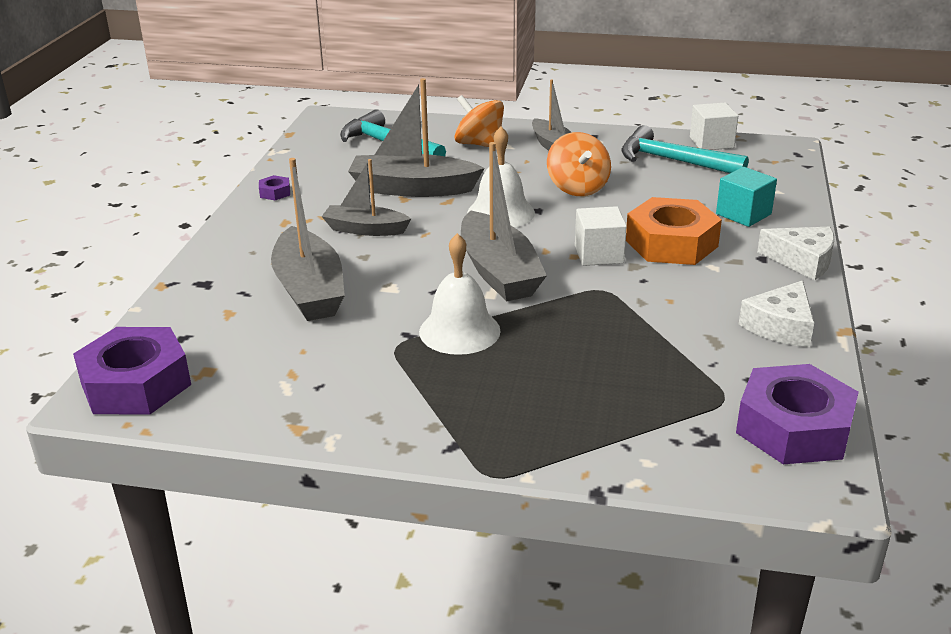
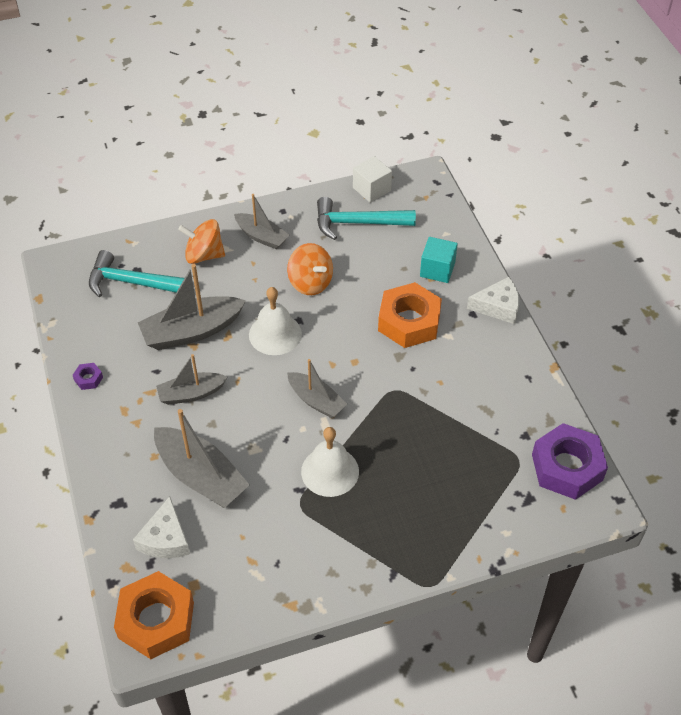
camera: 30 degrees left, 20 degrees up
(136, 384) = (156, 620): purple nut -> orange nut
(499, 272) = (316, 401): grey boat -> grey boat, size x0.63
(599, 254) = (369, 353): white cube -> none
(780, 326) = (517, 379): white cheese -> white cheese (165, 538)

